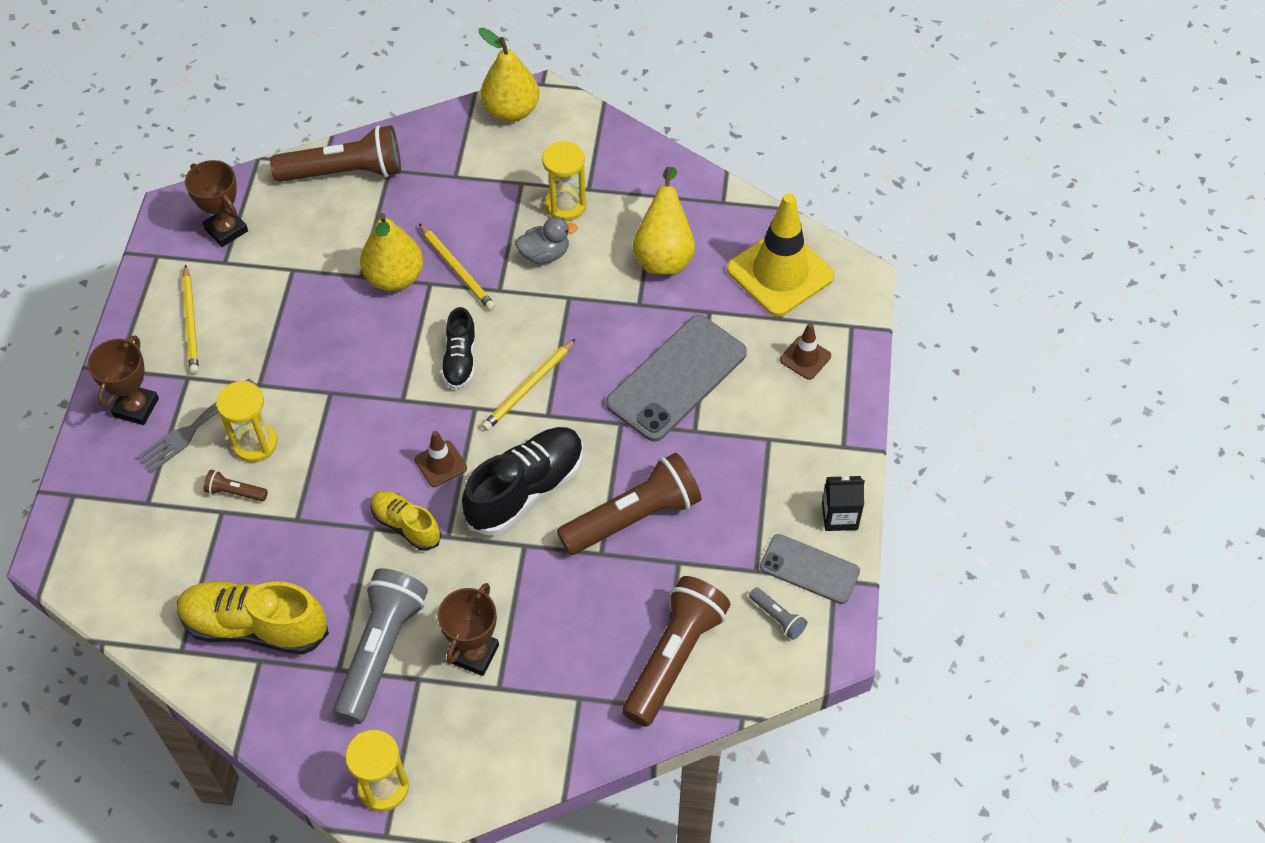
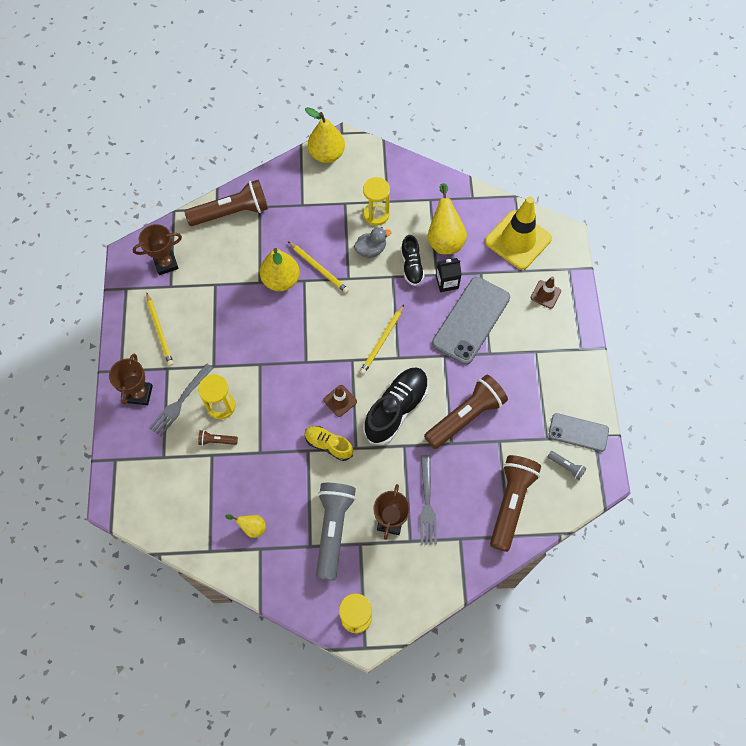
camera: 10 degrees left, 10 degrees up
(226, 230) = (166, 264): brown trophy -> brown trophy turned 60 degrees counterclockwise
(255, 627) = (252, 527): yellow shoe -> yellow pear
(460, 359) = (335, 329): black shoe -> black shoe (411, 266)
(539, 636) = (427, 503): none -> grey fork
(839, 516) = (588, 395): black carton -> black carton (447, 282)

